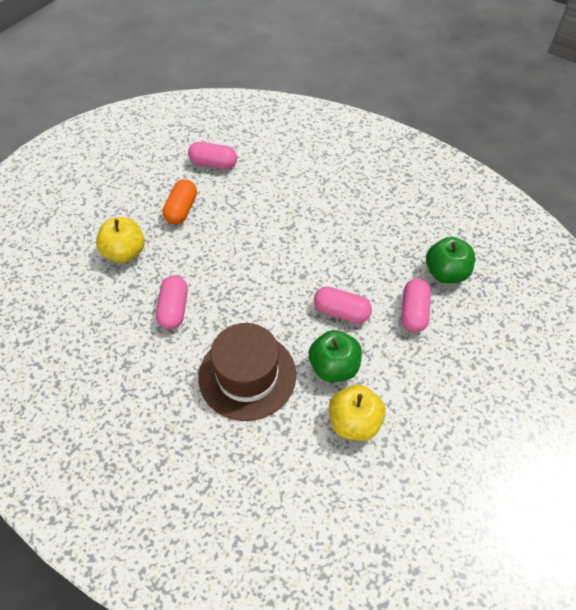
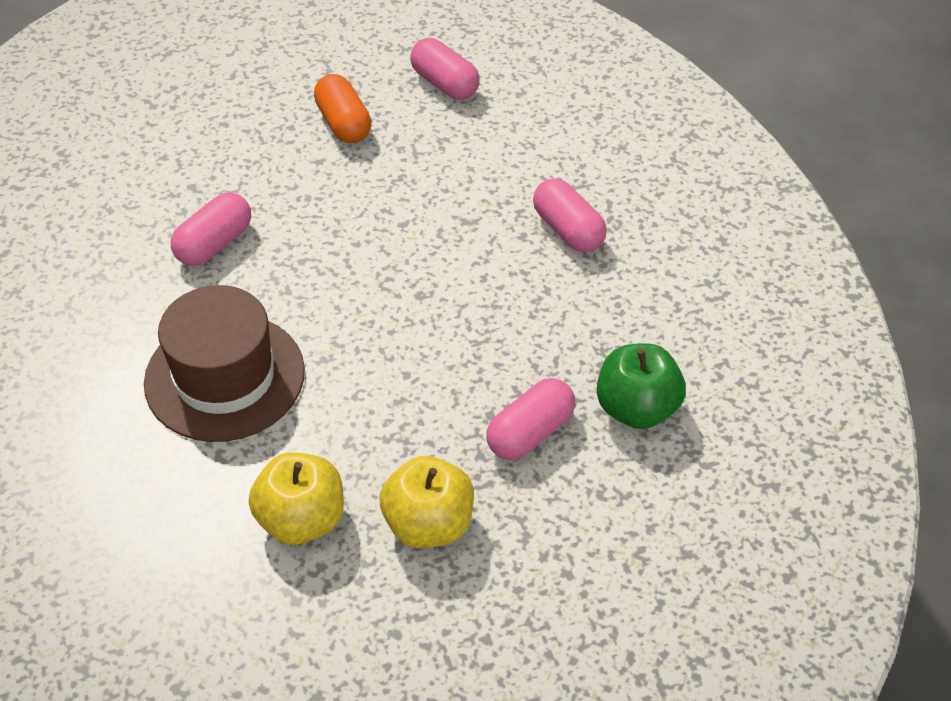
camera: 35 degrees right, 5 degrees down
(125, 252) = (221, 141): yellow apple -> yellow apple (428, 524)
(181, 209) = (343, 123): orange capsule -> orange capsule turned 75 degrees counterclockwise
(334, 367) = (345, 435): green apple -> none
(341, 312) = (426, 372): pink capsule -> pink capsule (568, 230)

